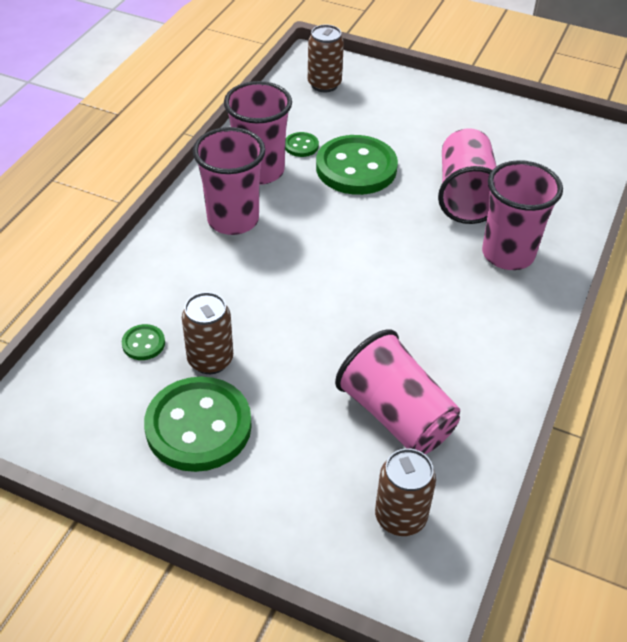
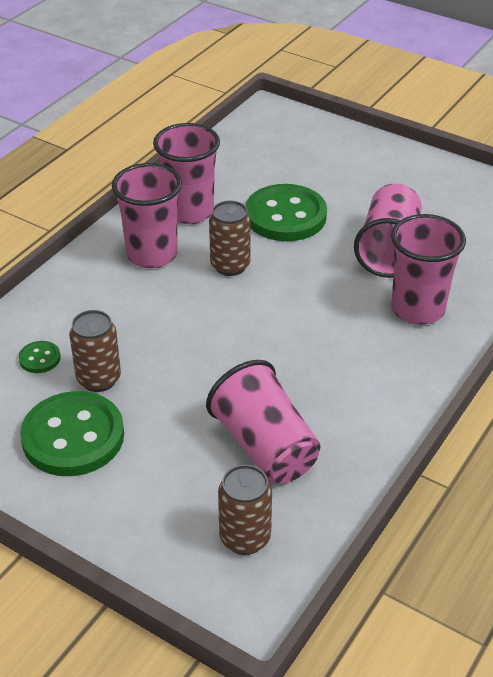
camera: 10 degrees right, 5 degrees down
(301, 146) = (236, 191): green button -> none
(324, 84) = (274, 135): brown can -> brown can (230, 266)

